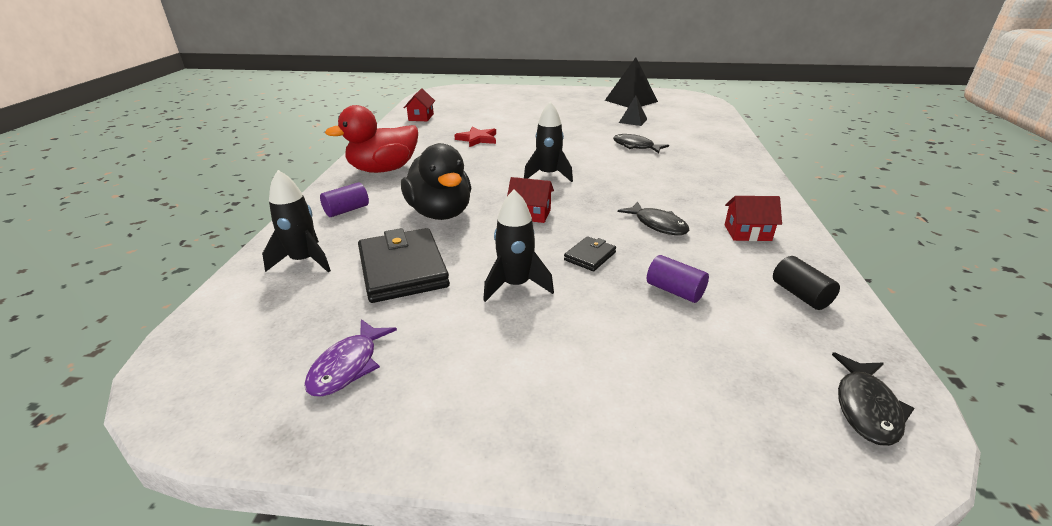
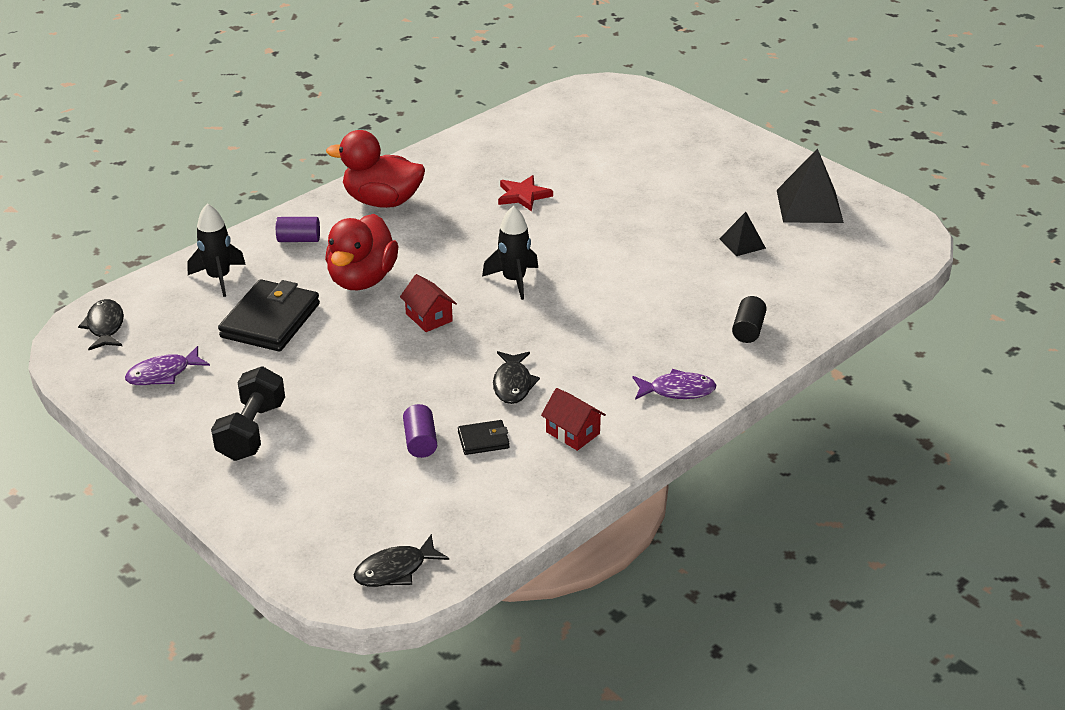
camera: 40 degrees right, 5 degrees up
(421, 117) = (515, 131): red house -> none
(440, 213) = (362, 279): black duck -> red duck
(516, 285) = (324, 375): black rocket -> none
(526, 366) = (251, 431): none -> black dumbbell
(590, 256) = (410, 381): black wallet -> black wallet (483, 440)
(635, 146) = (668, 285): black fish -> black fish (105, 326)
(746, 186) = (677, 390): none -> purple fish
(800, 295) = (503, 497): black cylinder -> black cylinder (748, 330)

